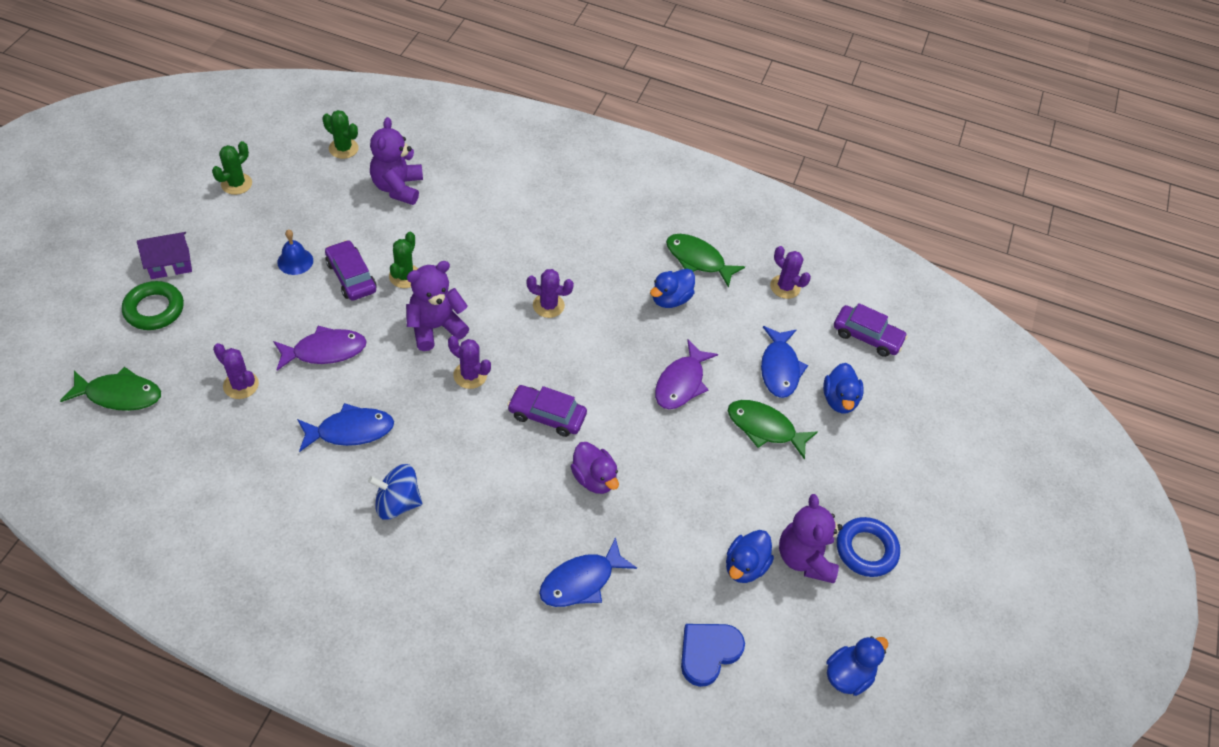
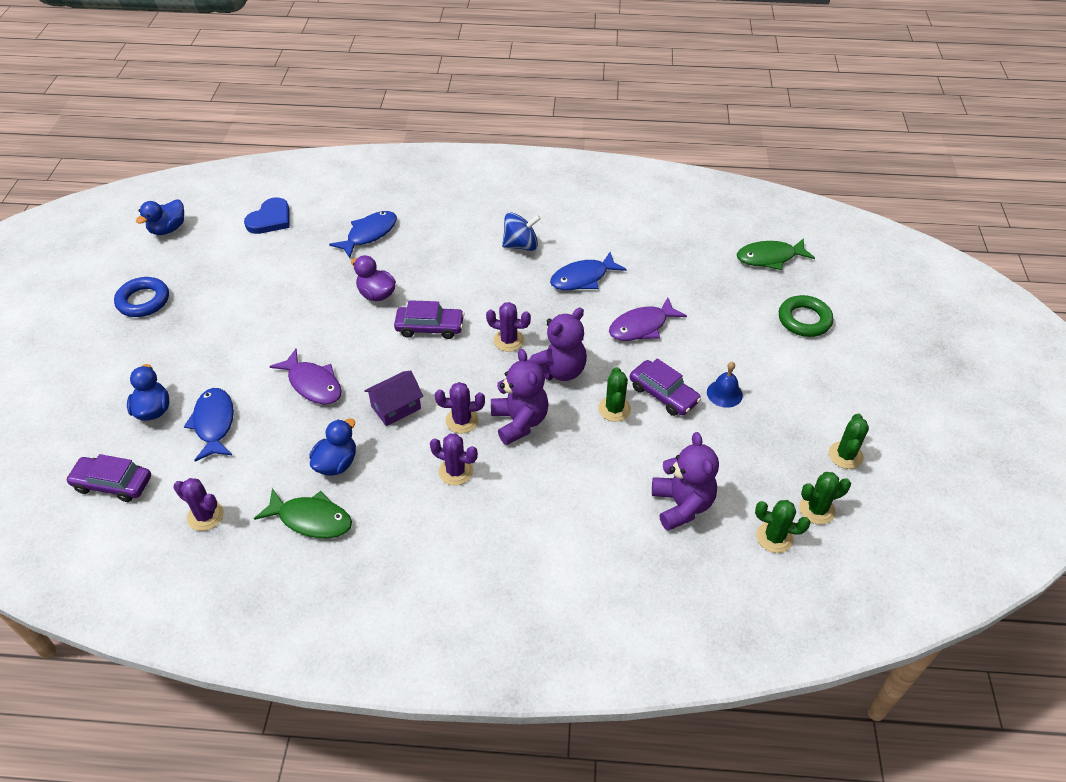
camera: 170 degrees right, 5 degrees down
(170, 264) = (828, 359): purple house -> purple house (396, 407)
(241, 385) = (688, 286): purple cactus -> purple cactus (455, 471)
(295, 156) = (817, 509): none -> green cactus
(681, 383) = (313, 384): purple fish -> purple fish turned 120 degrees clockwise
(745, 566) = (245, 269): blue duck -> none
(764, 428) = (230, 366): green fish -> none
(804, 558) = (196, 284): purple teddy bear -> purple teddy bear (519, 422)

